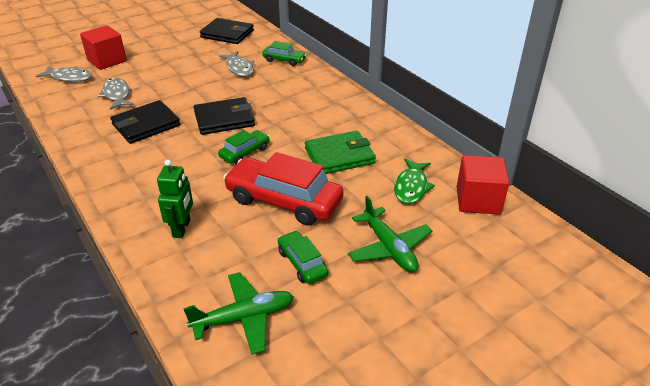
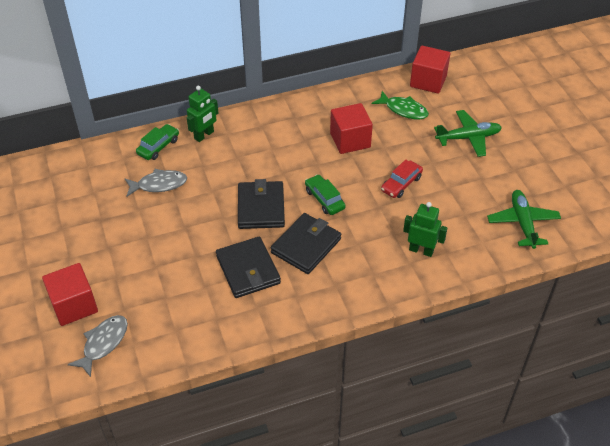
camera: 75 degrees left, 10 degrees up
(117, 95) = (171, 294): grey fish -> none
(227, 34) = (63, 185): black wallet -> black wallet (306, 246)
(284, 200) = (401, 184): red car -> red car, size x0.51
(302, 263) = (475, 185): green car -> none
(308, 77) = (204, 135): none -> green robot
(339, 156) = (350, 140): green wallet -> red cube

